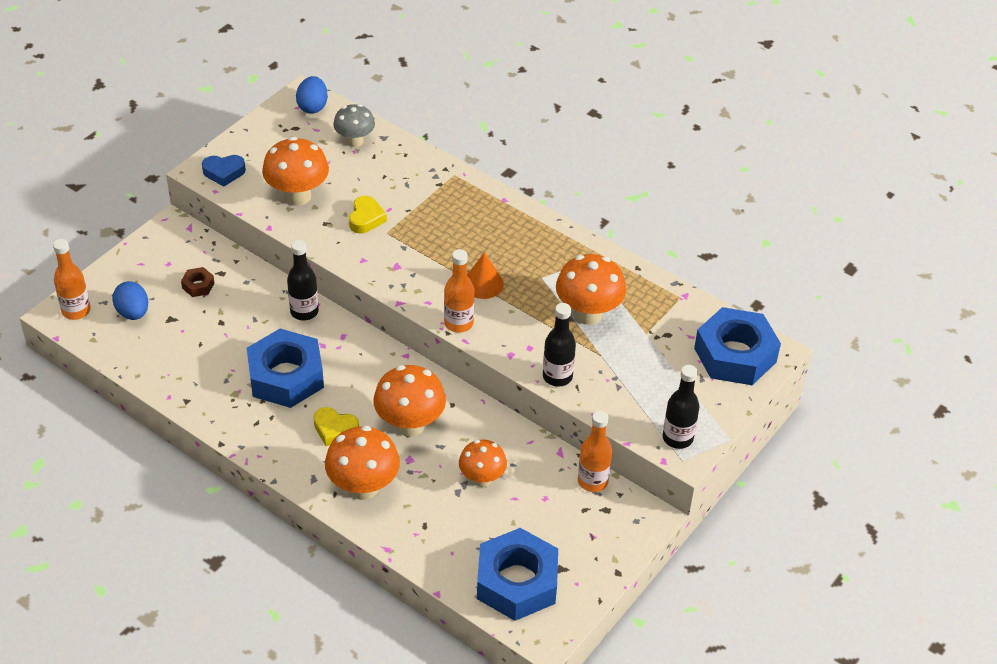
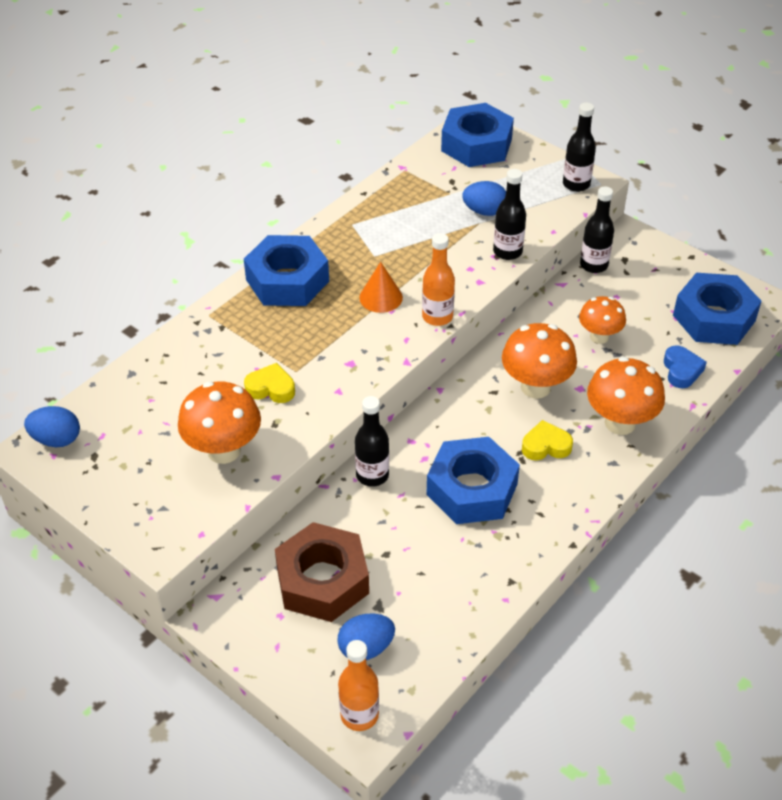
camera: 85 degrees left, 0 degrees up
(198, 285) = (322, 580): brown nut -> brown nut, size x2.41
(224, 172) = (167, 526): blue heart -> blue heart (681, 370)
(335, 429) = (546, 446): yellow heart -> yellow heart turned 120 degrees counterclockwise
(355, 141) = (132, 399): grey mushroom -> none
(502, 221) = (287, 280): none -> blue nut
(588, 314) = (425, 228): orange mushroom -> none
(592, 481) = (593, 265): orange bottle -> black bottle
(620, 360) = (484, 211): none -> blue egg

